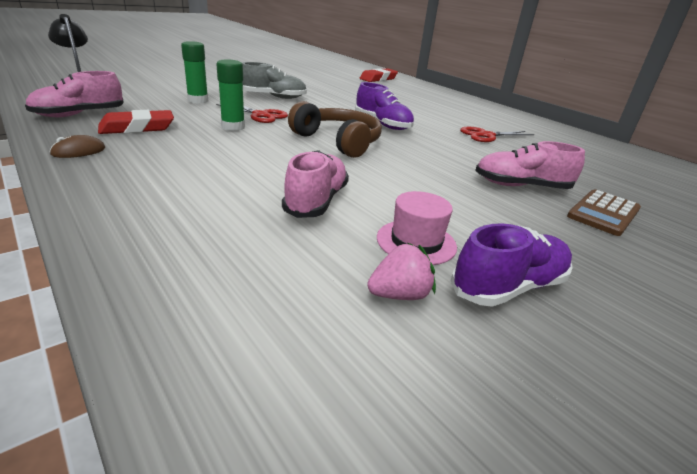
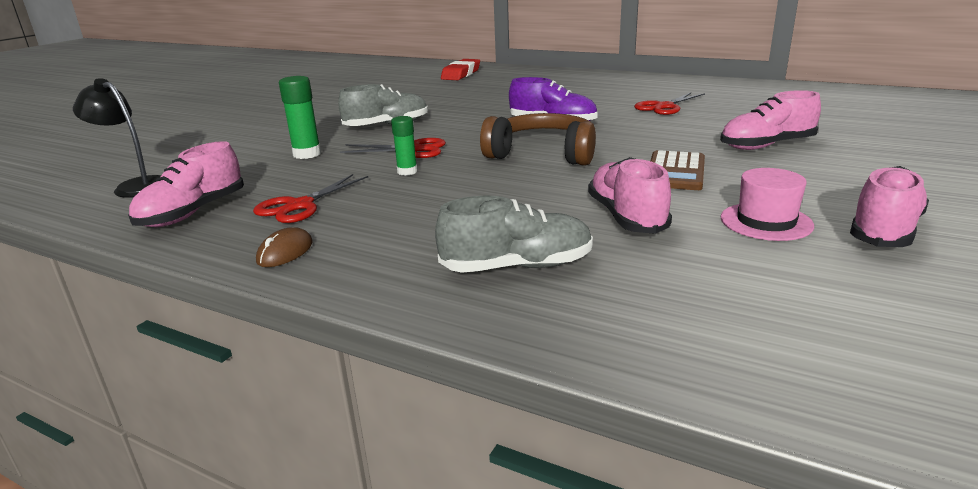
camera: 20 degrees left, 5 degrees down
(137, 128) = (300, 206): red eraser -> red scissors
(183, 208) = (517, 266): none -> grey shoe
(233, 127) = (407, 172): green glue stick -> green glue stick, size x0.66
(399, 295) = (823, 267): pink strawberry -> none
(509, 287) = (884, 230): purple shoe -> pink shoe
(603, 213) = (858, 148): brown calculator -> brown calculator (675, 172)

